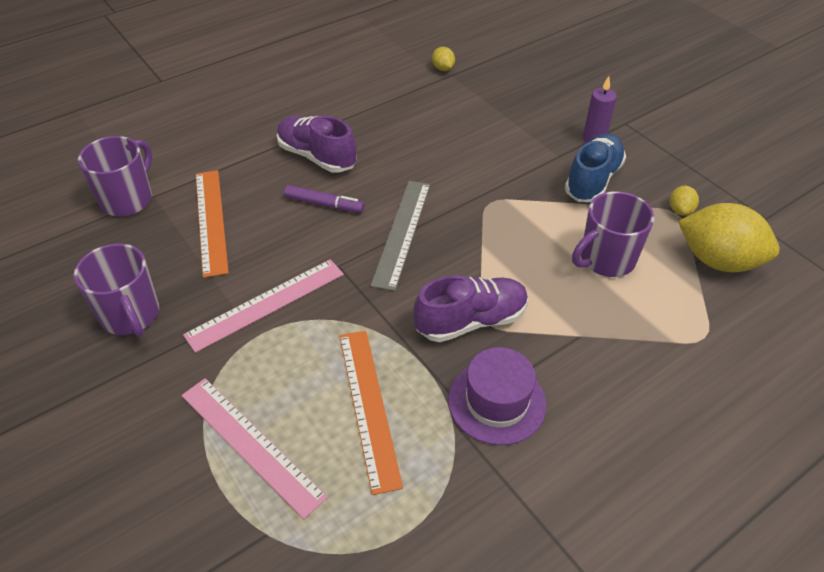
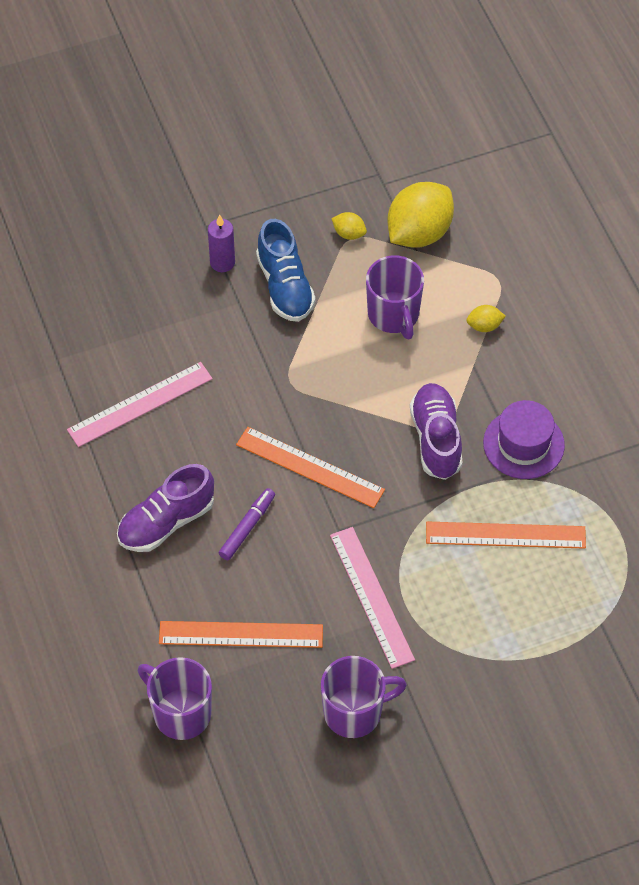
camera: 75 degrees left, 10 degrees up
(251, 444) = (521, 625): pink ruler -> pink ruler (140, 404)
(402, 232) = (310, 467): grey ruler -> orange ruler
(443, 68) = (41, 363): yellow lemon -> yellow lemon (484, 326)
(593, 180) = (285, 286): blue shoe -> blue shoe turned 150 degrees counterclockwise

